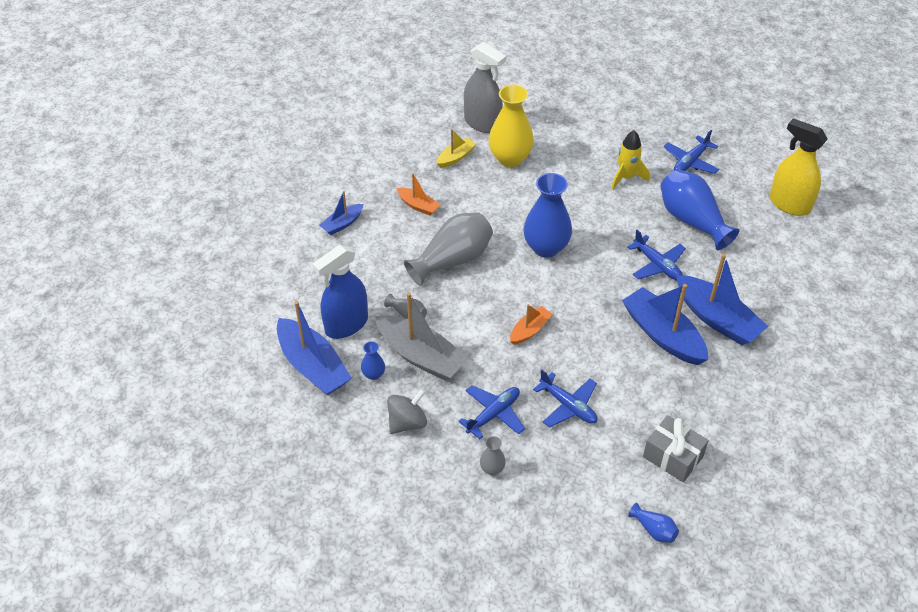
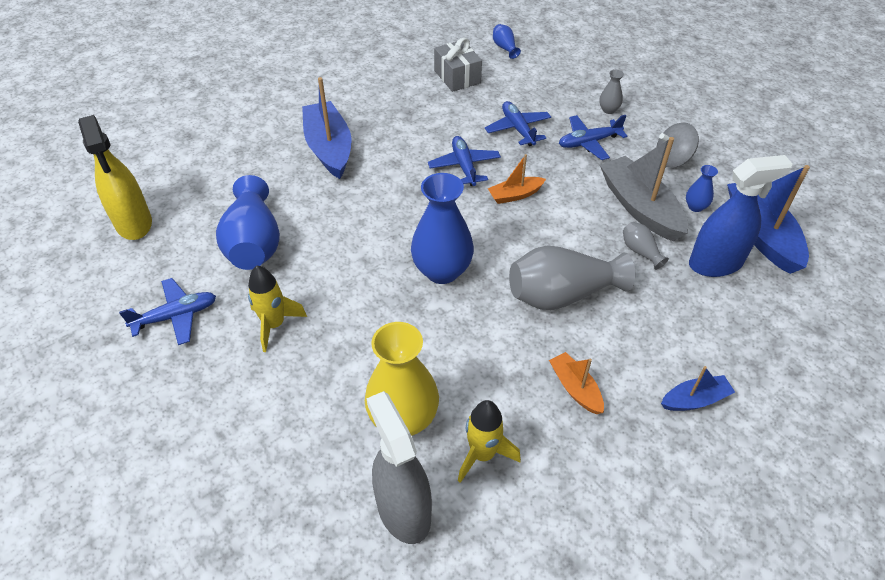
camera: 155 degrees left, 0 degrees up
(456, 157) = (482, 454): yellow boat -> yellow rocket
(657, 265) = (337, 211): blue plane -> blue plane (464, 166)
(663, 335) = (390, 152): blue boat -> none

